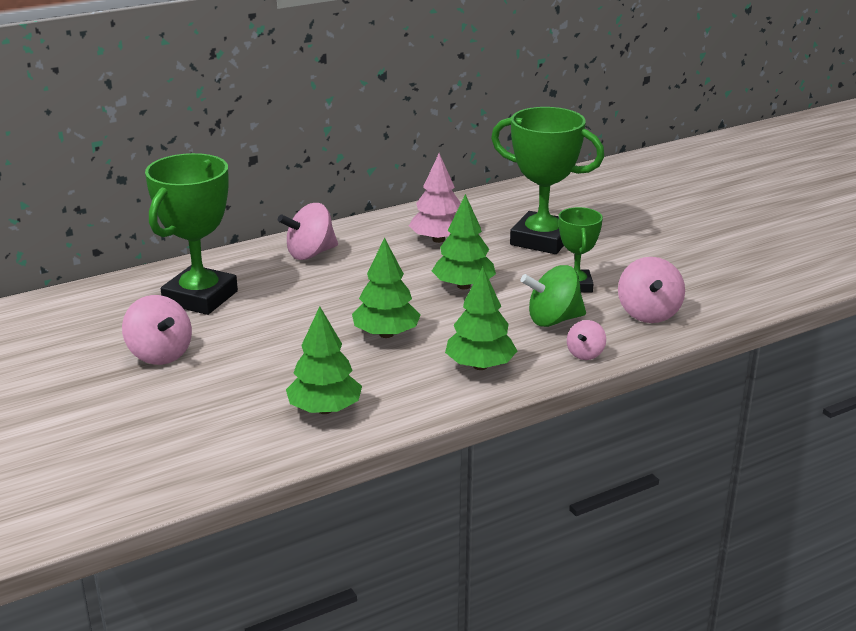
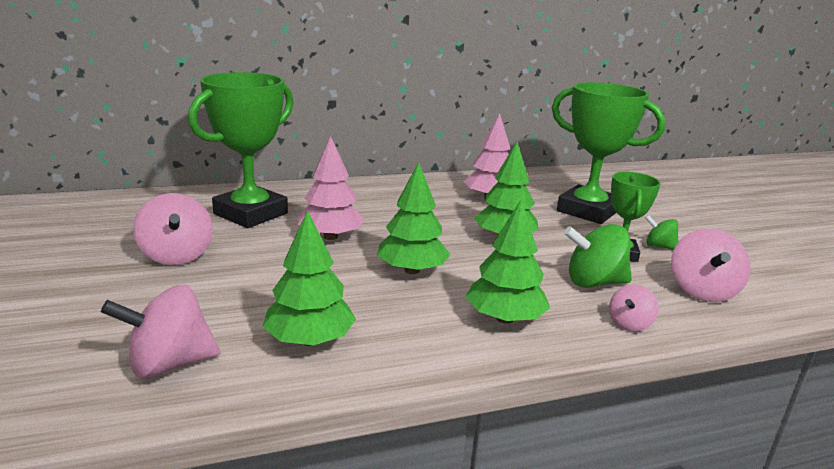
camera: 10 degrees right, 5 degrees down
(294, 311) = (330, 237): none -> pink tree
(310, 254) = (369, 194): pink spinning top -> pink spinning top (169, 364)
(612, 272) = (659, 246): none -> green spinning top

